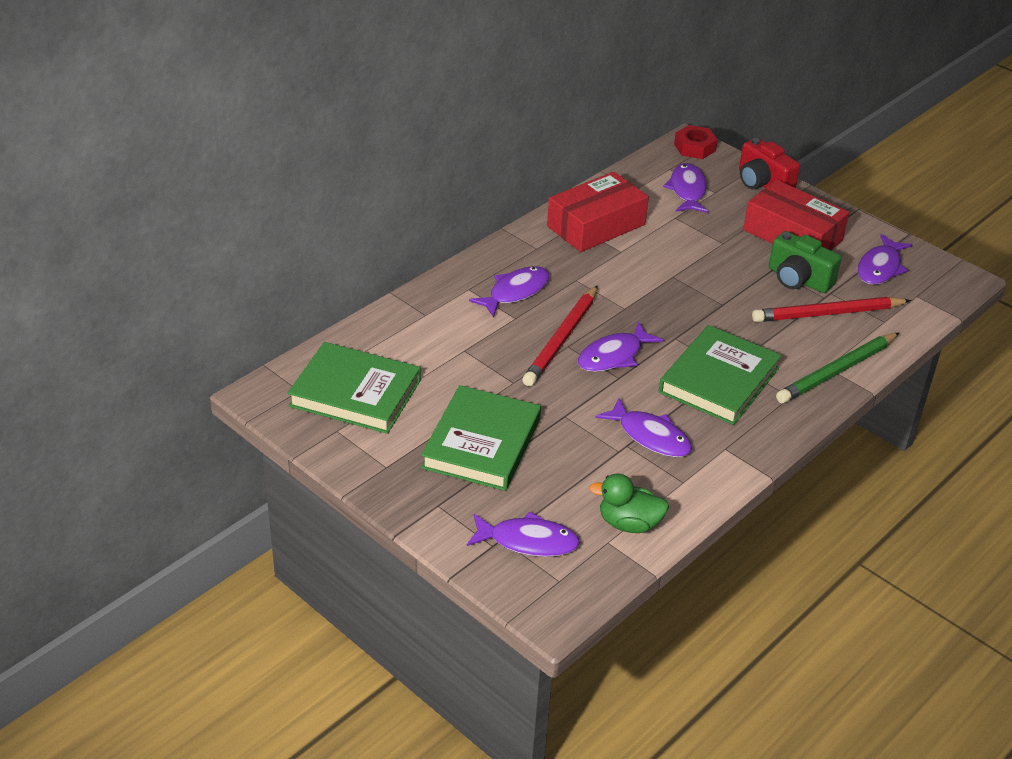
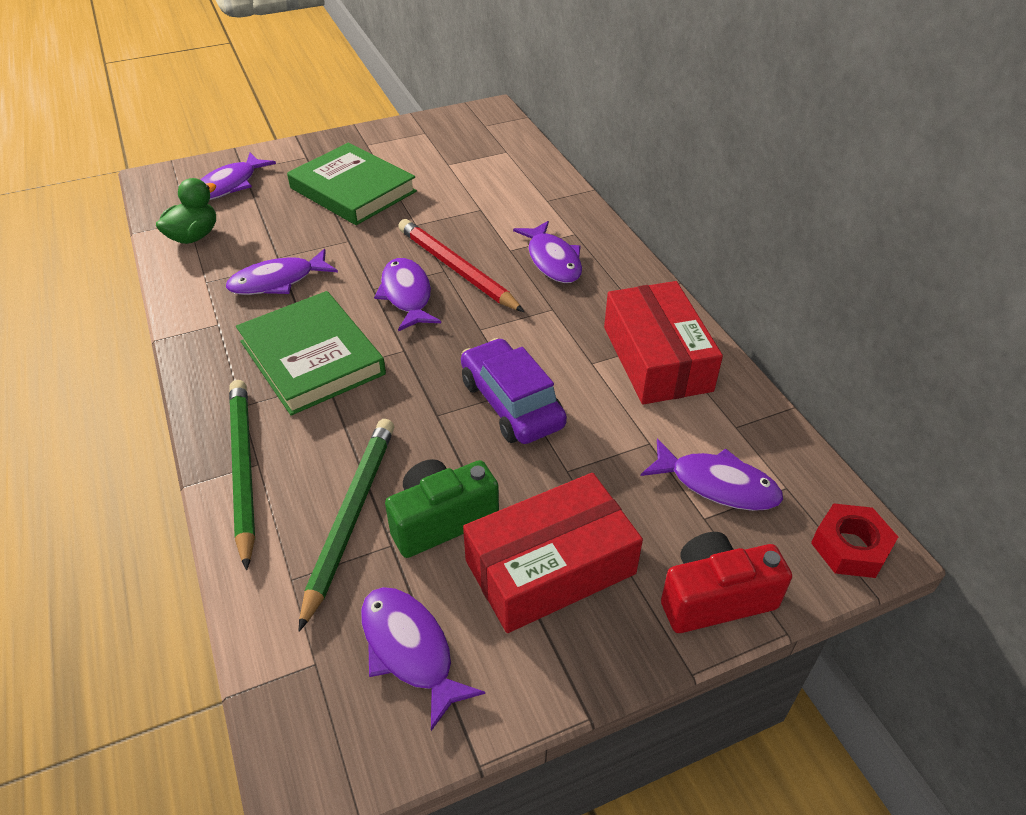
camera: 115 degrees right, 5 degrees up
(355, 393) = (462, 147): green book -> none
(686, 276) = (511, 403): none -> purple car
(827, 314) = (350, 516): red pencil -> green pencil

